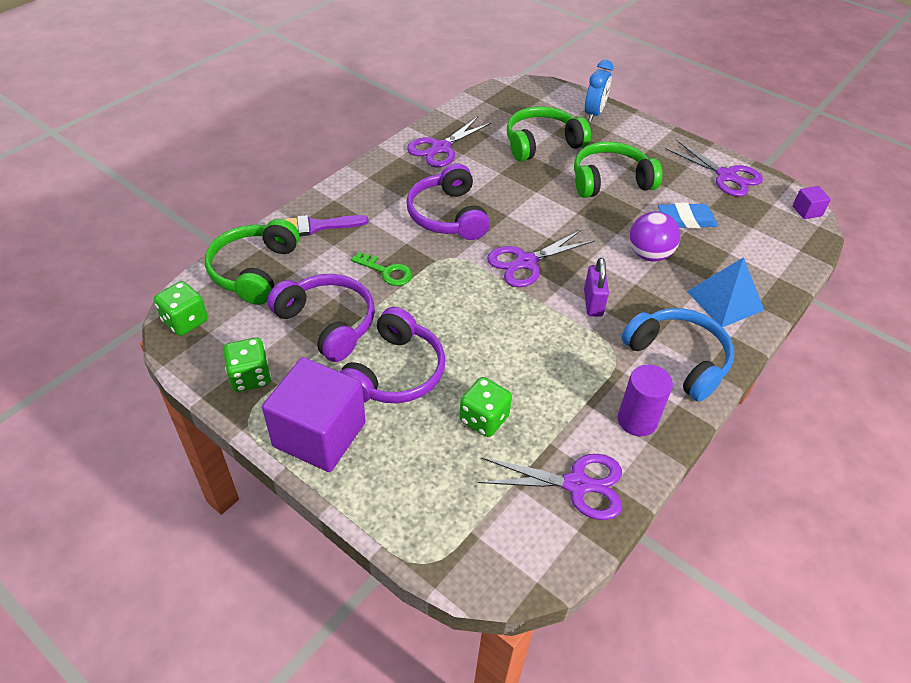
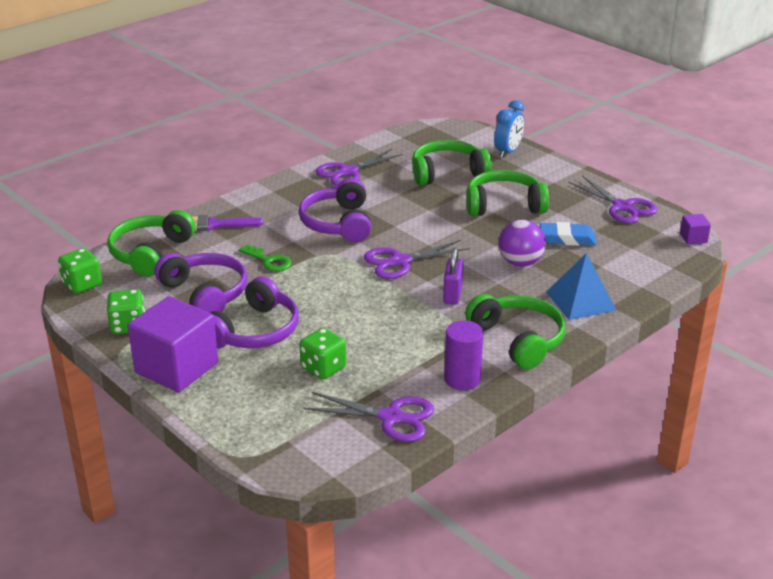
camera: 10 degrees right, 15 degrees down
(678, 359) = (518, 340): blue headphones -> green headphones

